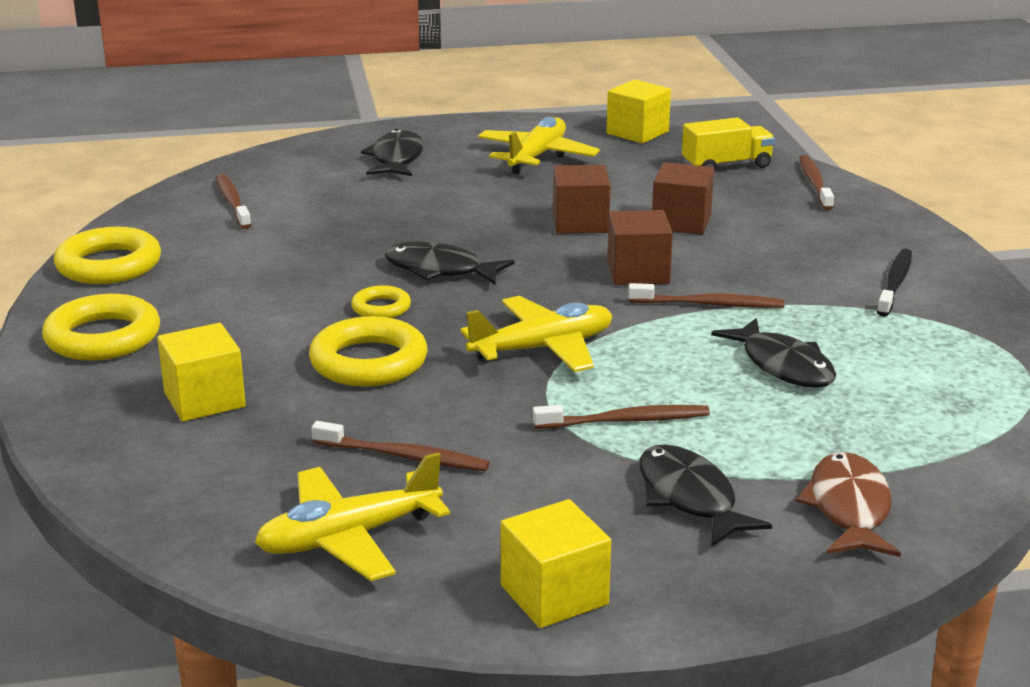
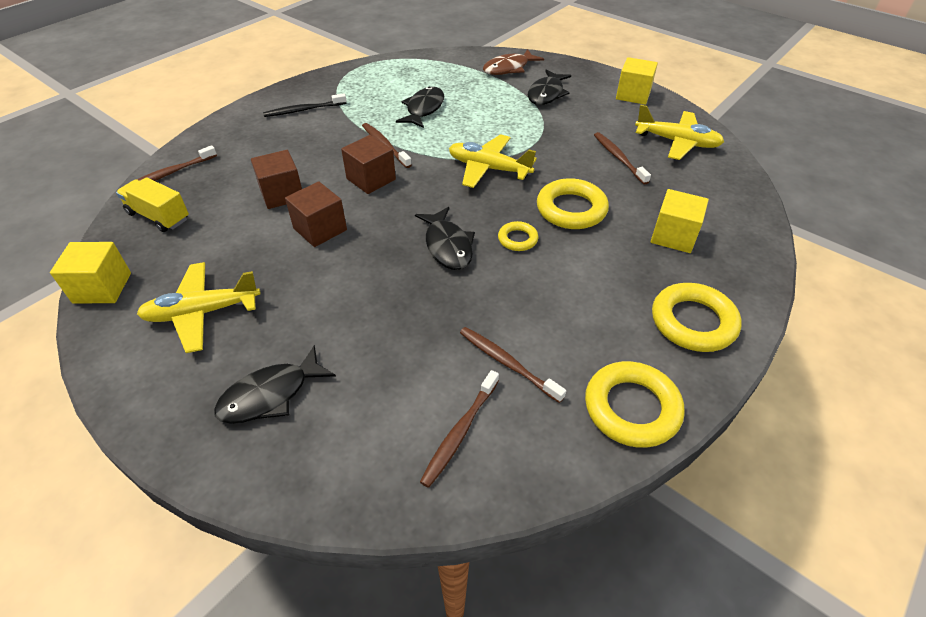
camera: 130 degrees left, 20 degrees up
(626, 421) = (517, 124): brown toothbrush -> brown toothbrush (507, 363)

